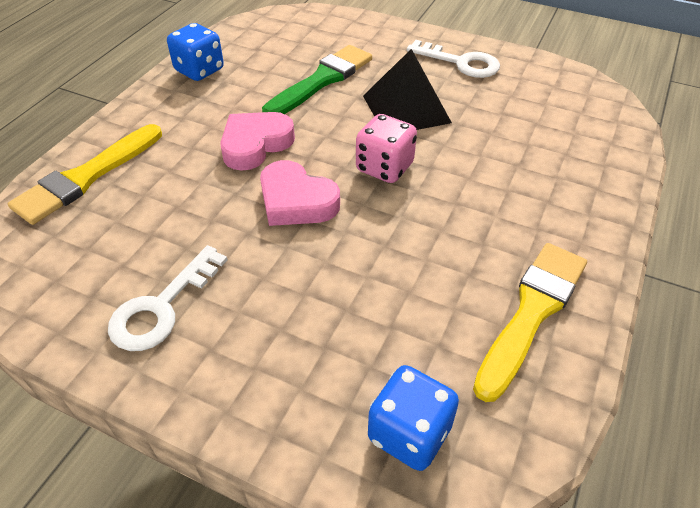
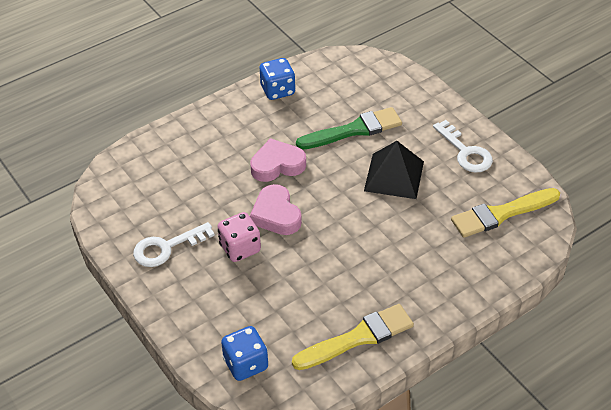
camera: 30 degrees right, 0 degrees up
(87, 177) = (167, 149): yellow brush -> yellow brush (501, 214)
(384, 167) = (345, 214): pink dice -> pink dice (240, 248)

